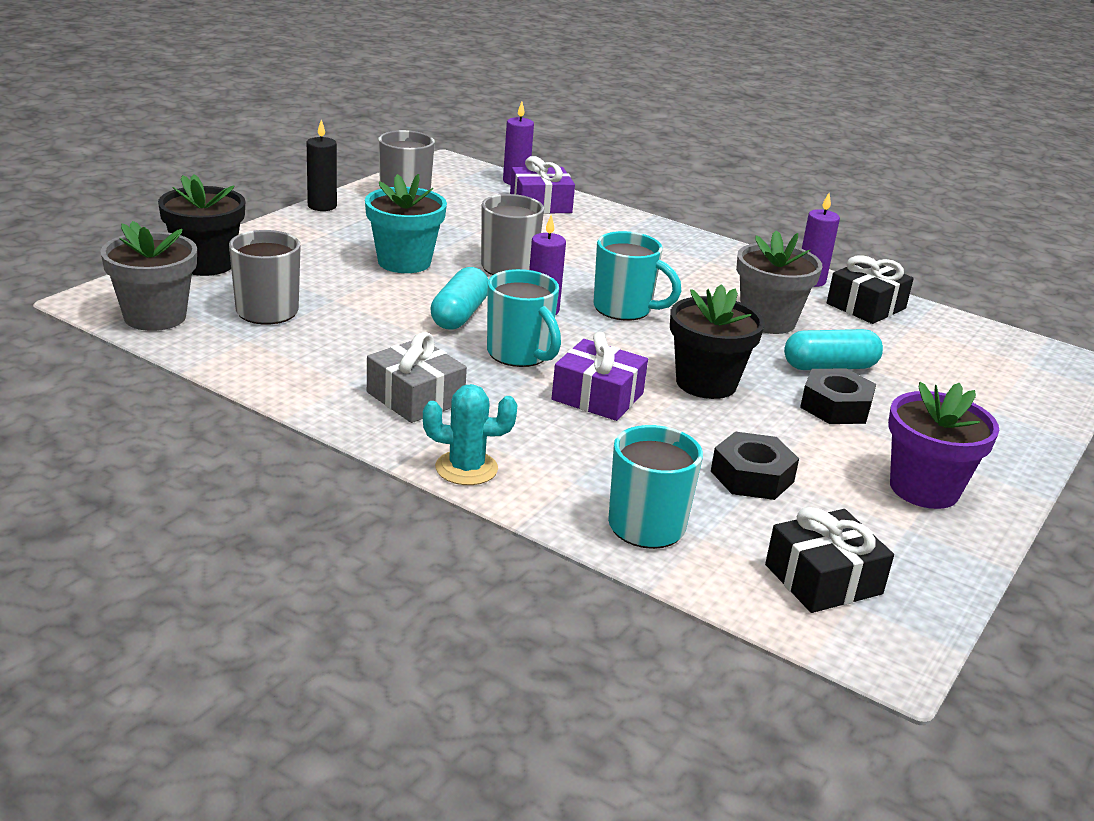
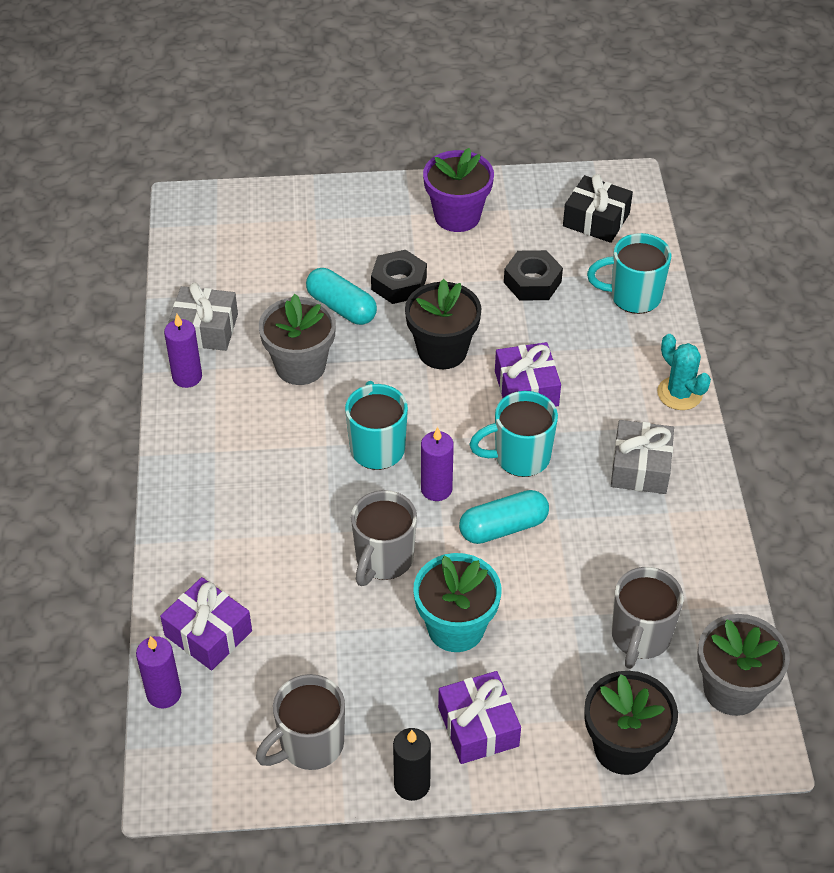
camera: 125 degrees left, 20 degrees up
(318, 236) = (478, 727): none -> purple gift
(520, 354) = (520, 457): turquoise mug -> turquoise mug turned 120 degrees counterclockwise
(866, 306) = (205, 329): black gift -> grey gift

